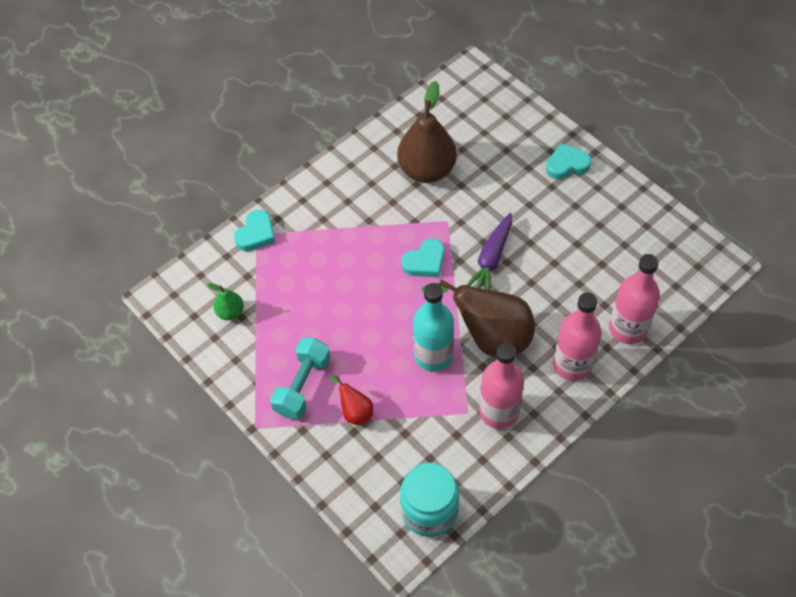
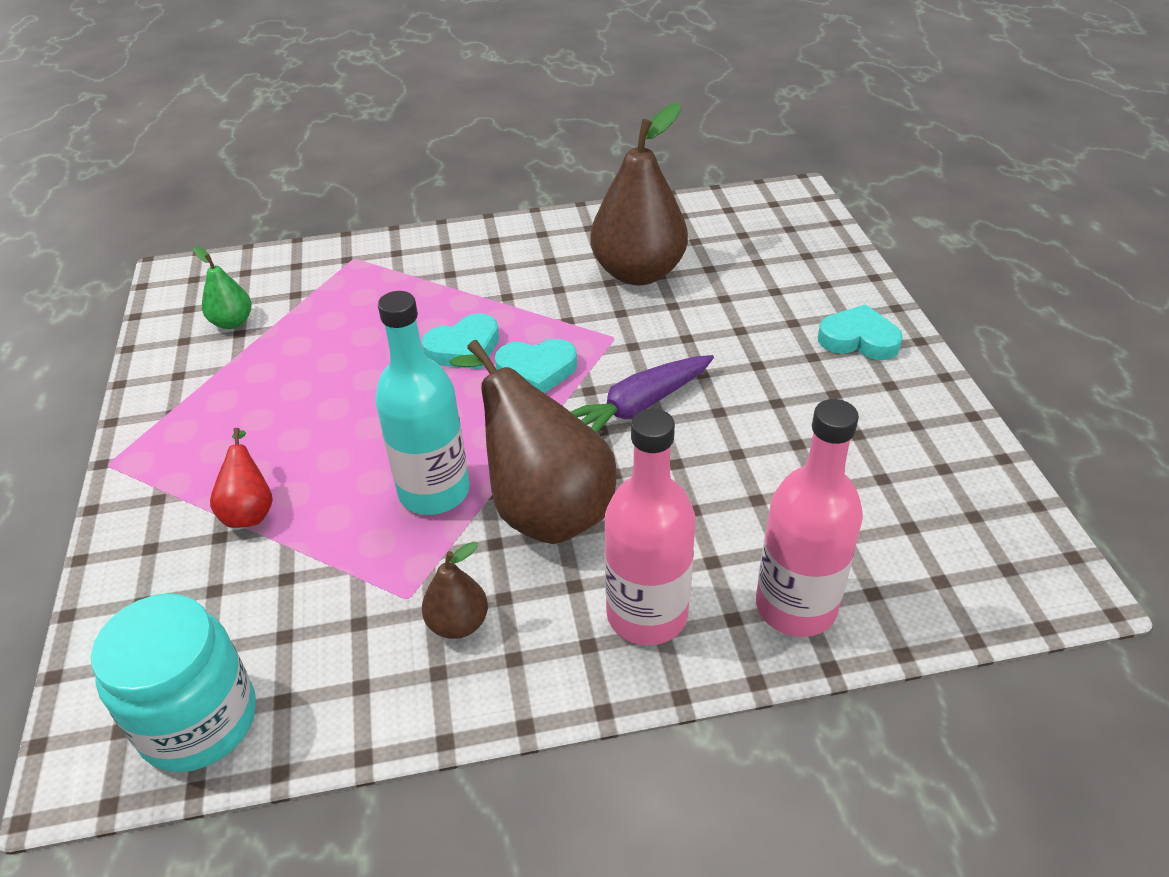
camera: 30 degrees right, 15 degrees down
(256, 234) = (353, 257): turquoise heart -> turquoise heart (464, 348)
(302, 385) = (220, 443): turquoise dumbbell -> none
(499, 411) = (458, 623): pink bottle -> brown pear

